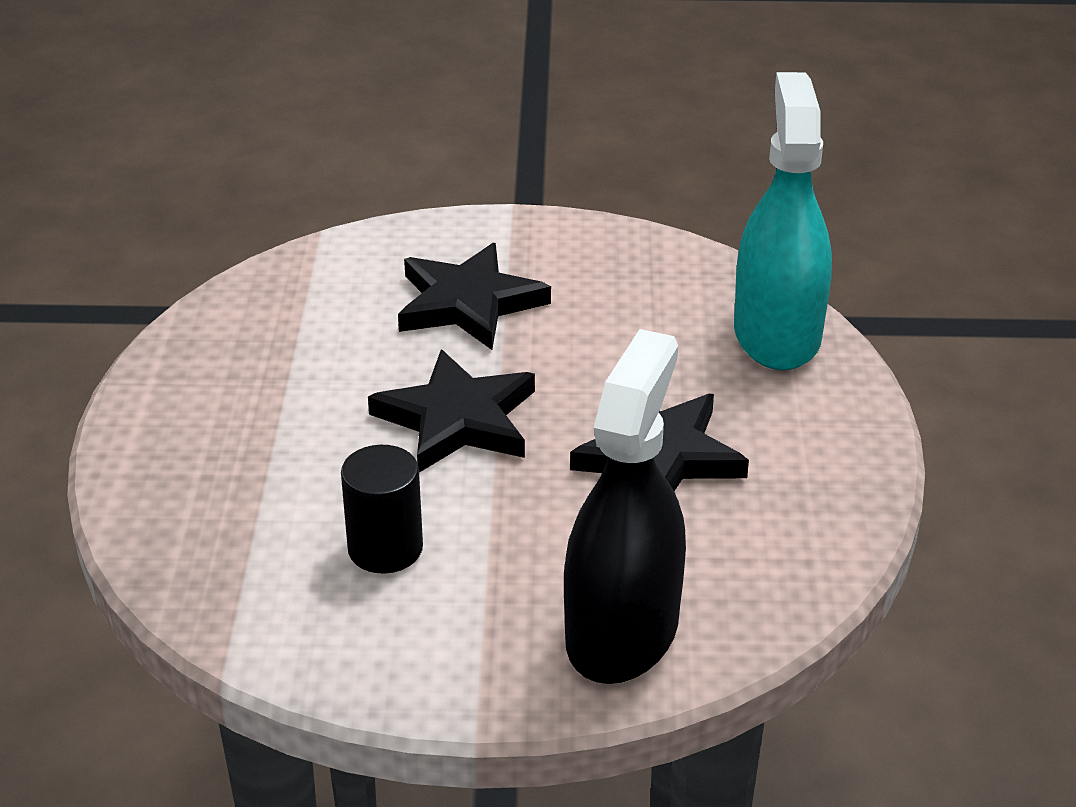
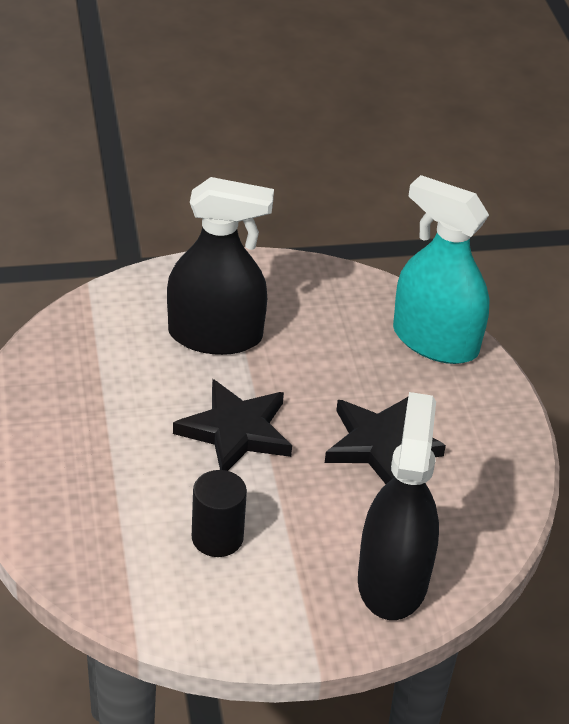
camera: 15 degrees left, 5 degrees up
(468, 303) = (215, 335): black star -> black spray bottle
(777, 334) = (435, 341): turquoise spray bottle -> turquoise spray bottle turned 45 degrees counterclockwise

